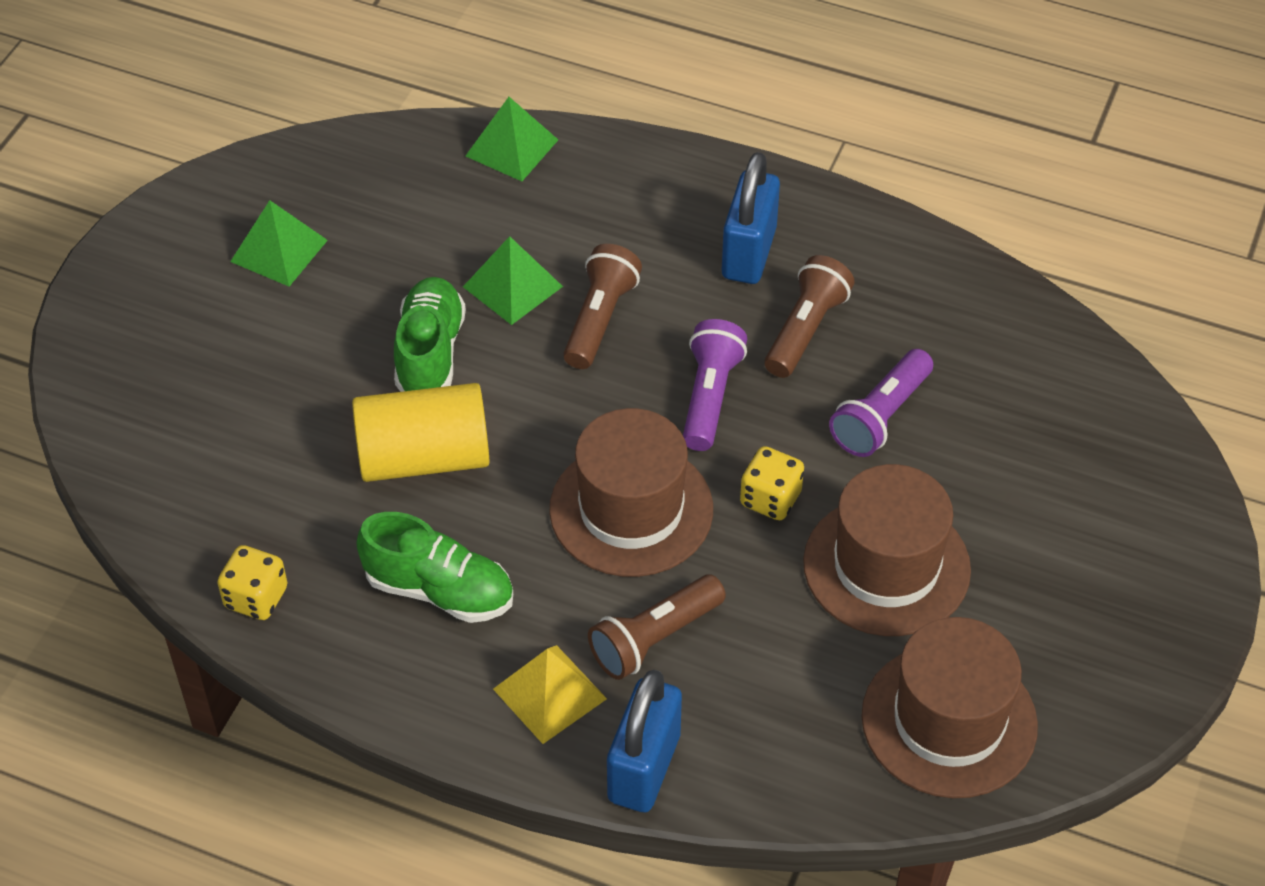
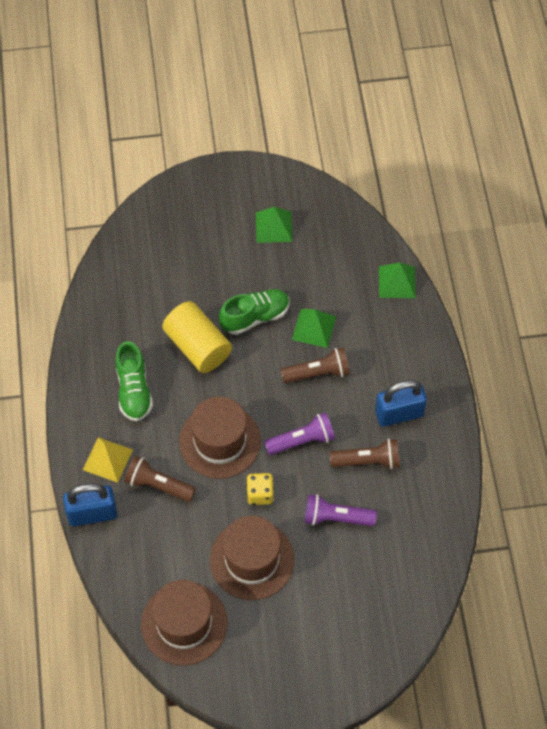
camera: 60 degrees right, 10 degrees up
(256, 598) = (91, 326): yellow dice -> none

